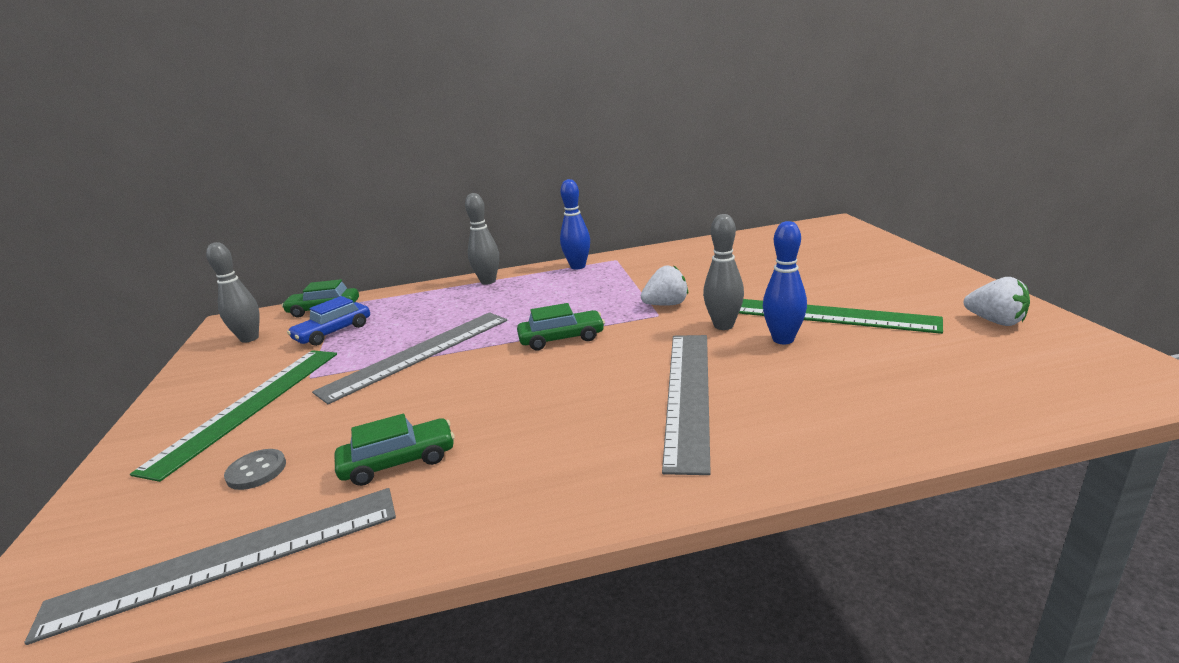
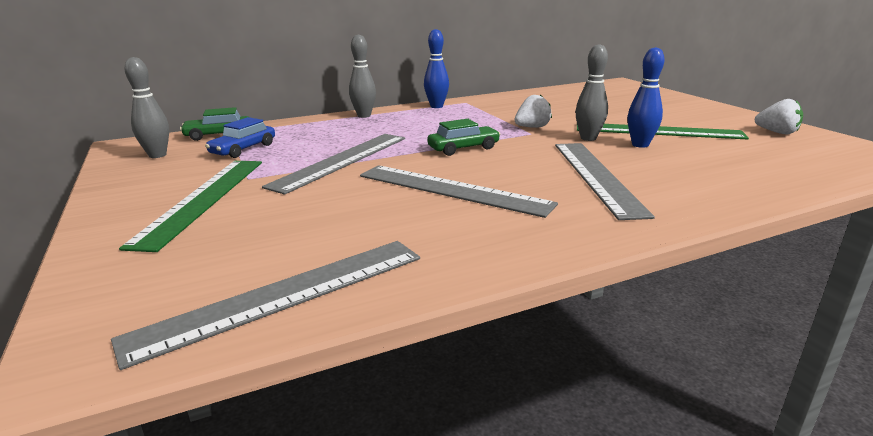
camera: 15 degrees left, 0 degrees up
(256, 471) = (254, 239): grey button -> none
(398, 462) = (389, 226): green car -> none
(503, 407) = (452, 190): none -> grey ruler

